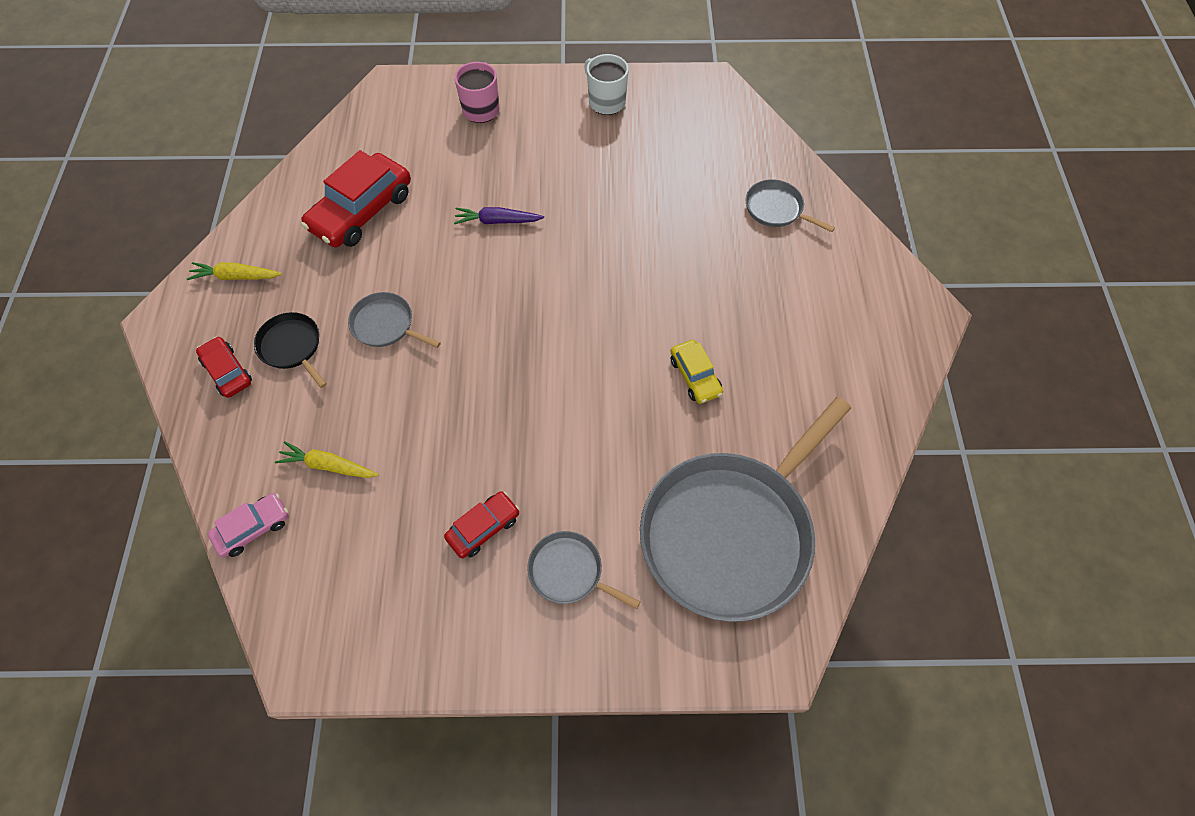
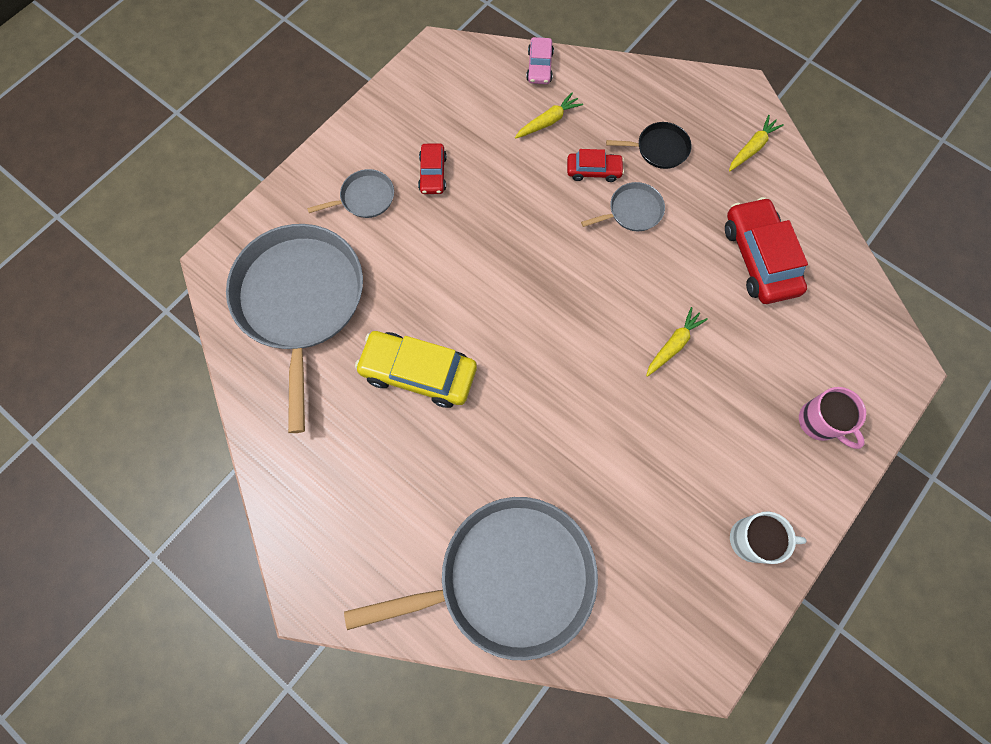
camera: 130 degrees right, 10 degrees up
(227, 371) = (668, 105): red car -> red car (593, 171)
(497, 221) = (673, 345): purple carrot -> yellow carrot
(695, 376) = (418, 372): yellow car -> yellow car, size x1.85
(776, 209) = (508, 578): grey pan -> grey pan, size x2.36

